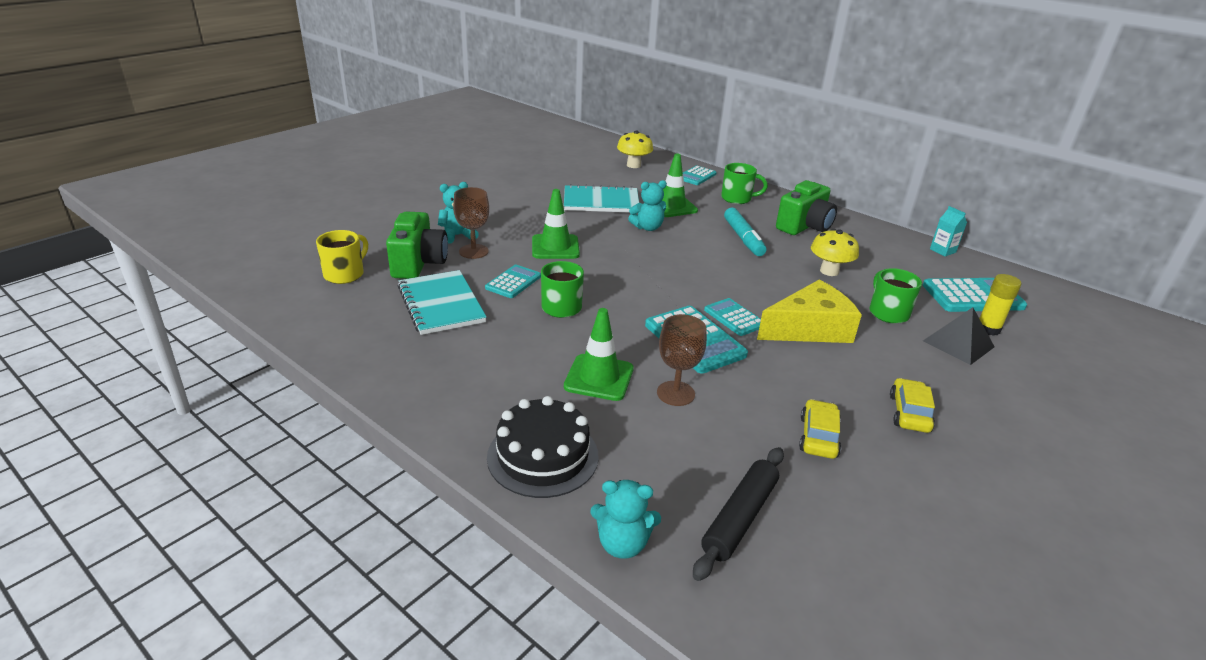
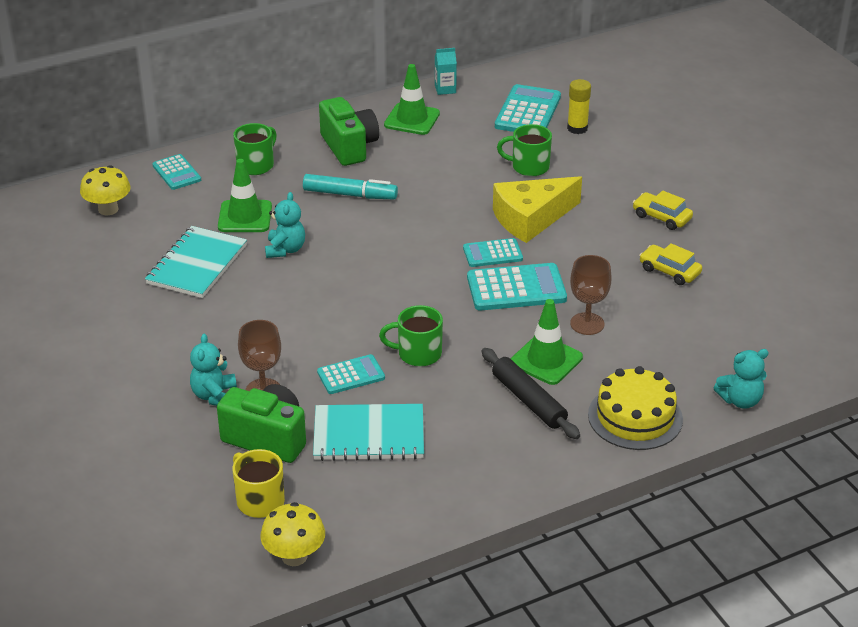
camera: 65 degrees left, 5 degrees up
(513, 282) = (351, 375): turquoise calculator -> turquoise calculator turned 105 degrees clockwise
(543, 456) = (635, 417): black cake -> yellow cake
(555, 247) = (290, 327): green traffic cone -> green traffic cone (412, 119)
(622, 544) = (740, 400): turquoise teddy bear -> turquoise teddy bear turned 45 degrees clockwise
(739, 517) = (735, 339): black rolling pin -> black rolling pin (528, 400)
(809, 328) = (531, 218): yellow cheese -> yellow cheese turned 120 degrees counterclockwise
(829, 271) = (444, 168): yellow mushroom -> yellow mushroom (294, 556)
(958, 344) = (589, 153): black pyramid -> none

